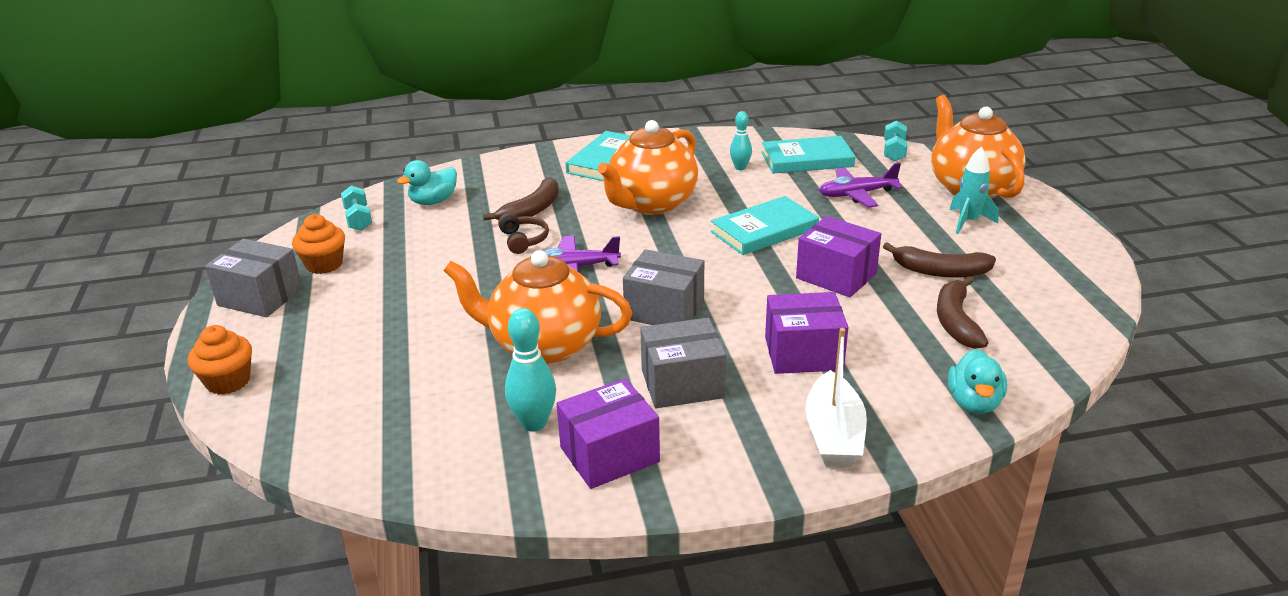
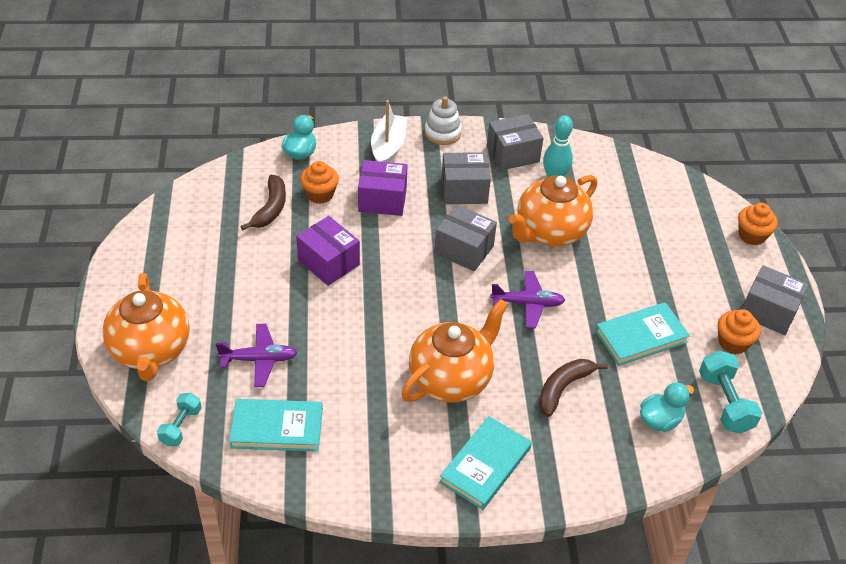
camera: 175 degrees left, 15 degrees up
(358, 219) = (725, 402): turquoise dumbbell -> turquoise dumbbell, size x1.56
(523, 240) = (569, 346): brown headphones -> none
(544, 345) = (549, 232): orange teapot -> orange teapot turned 120 degrees clockwise
(609, 454) = (513, 154): purple box -> grey box
(740, 167) = (350, 425): turquoise bowling pin -> none
(747, 476) = (442, 133): none -> white stacking toy
(764, 230) = (362, 323): turquoise book -> turquoise book (641, 336)
(900, 348) = (320, 194): none -> orange cupcake
(939, 271) = (250, 254): brown banana -> none
(968, 222) = (188, 305): turquoise rocket -> none

